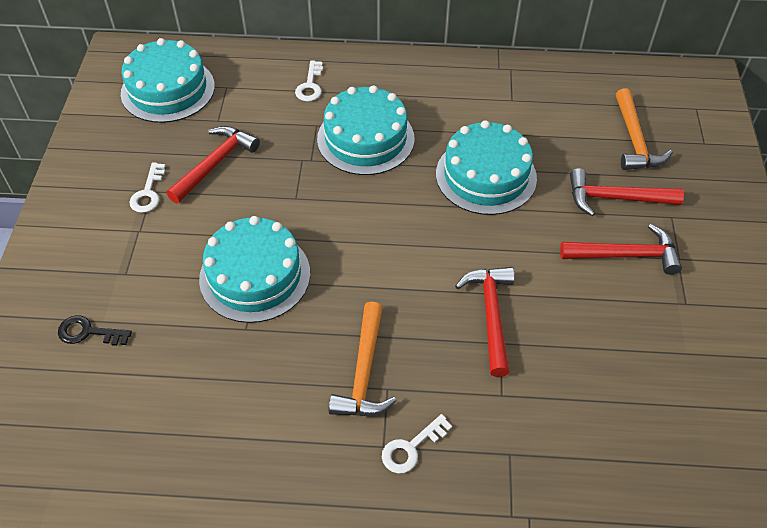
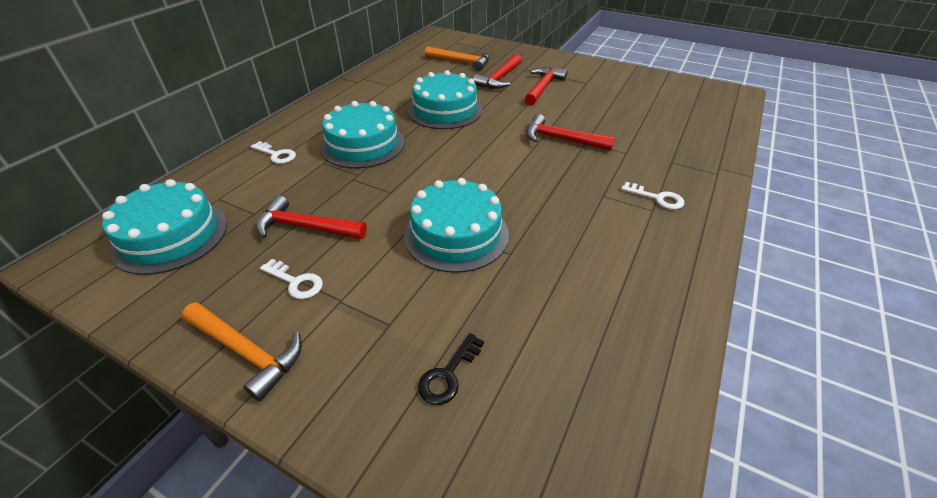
camera: 65 degrees left, 10 degrees down
(215, 163) = (305, 227): red hammer -> red hammer turned 45 degrees counterclockwise
(364, 372) = (584, 202): orange hammer -> orange hammer (247, 352)
(411, 448) = (657, 198): white key -> white key turned 45 degrees counterclockwise

